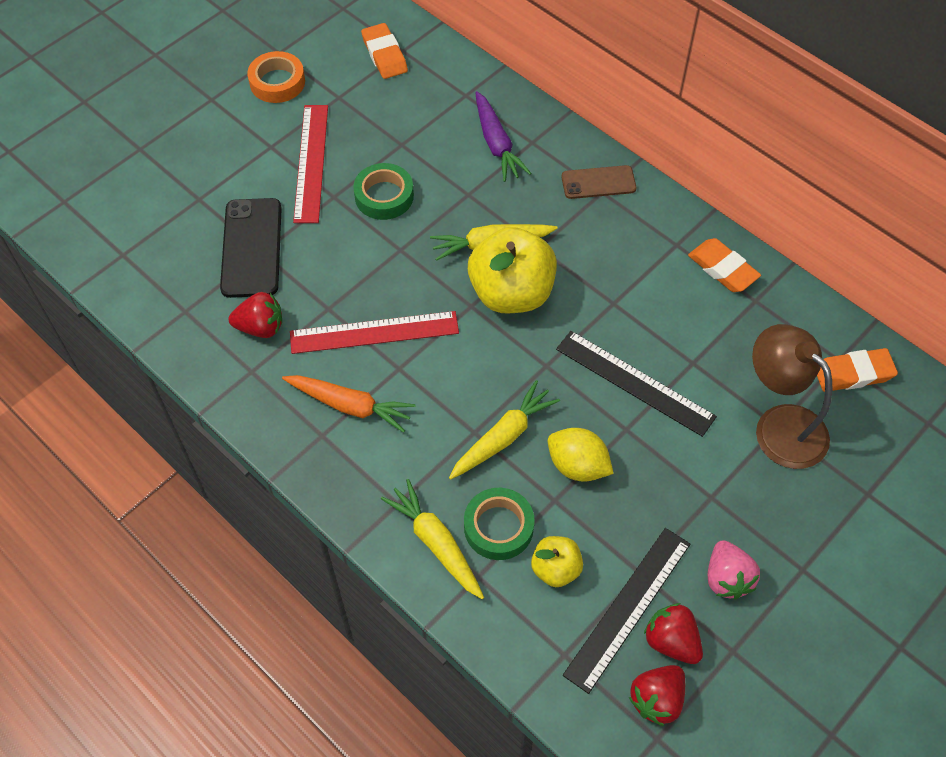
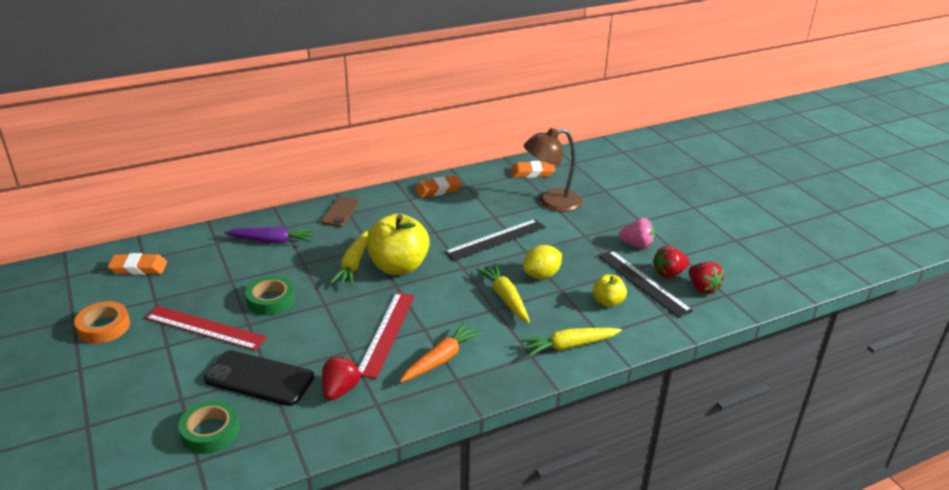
camera: 70 degrees left, 25 degrees down
(498, 527) = (569, 316): green tape -> green tape (210, 431)
(853, 373) = (532, 173): orange eraser -> orange eraser turned 75 degrees clockwise

